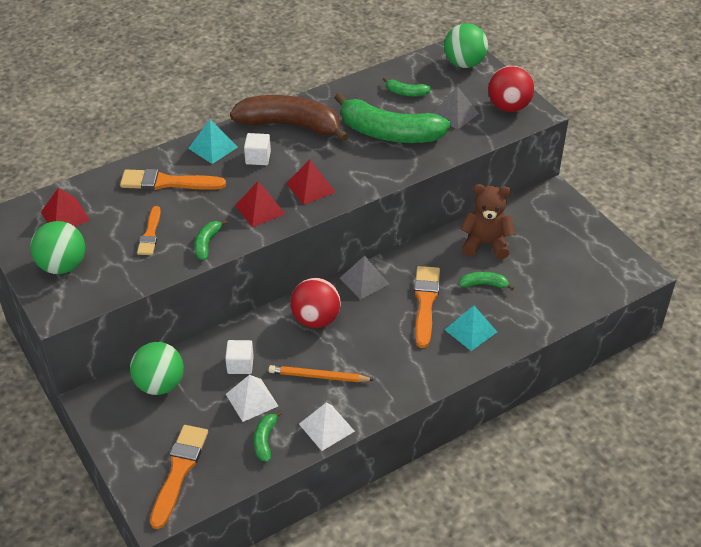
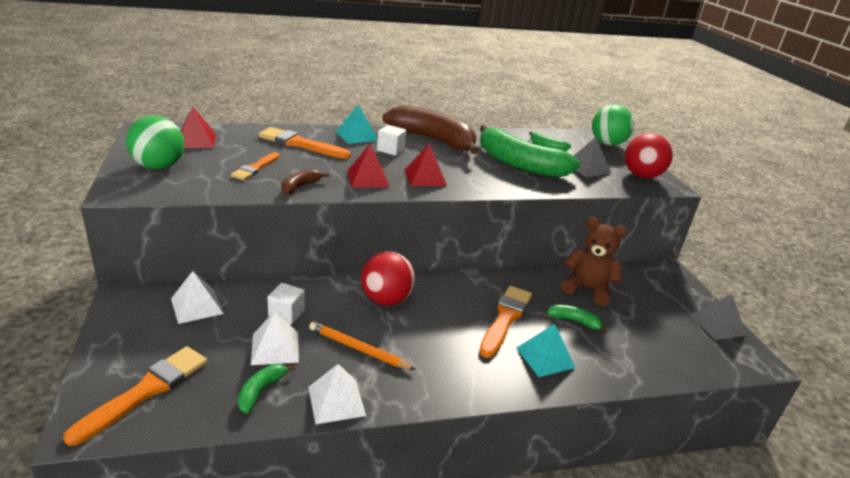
camera: 15 degrees right, 15 degrees down
(160, 384) = (197, 306): green ball -> white pyramid
(207, 243) = (300, 186): green banana -> brown banana
(364, 281) = (451, 283): grey pyramid -> grey pyramid (717, 325)

